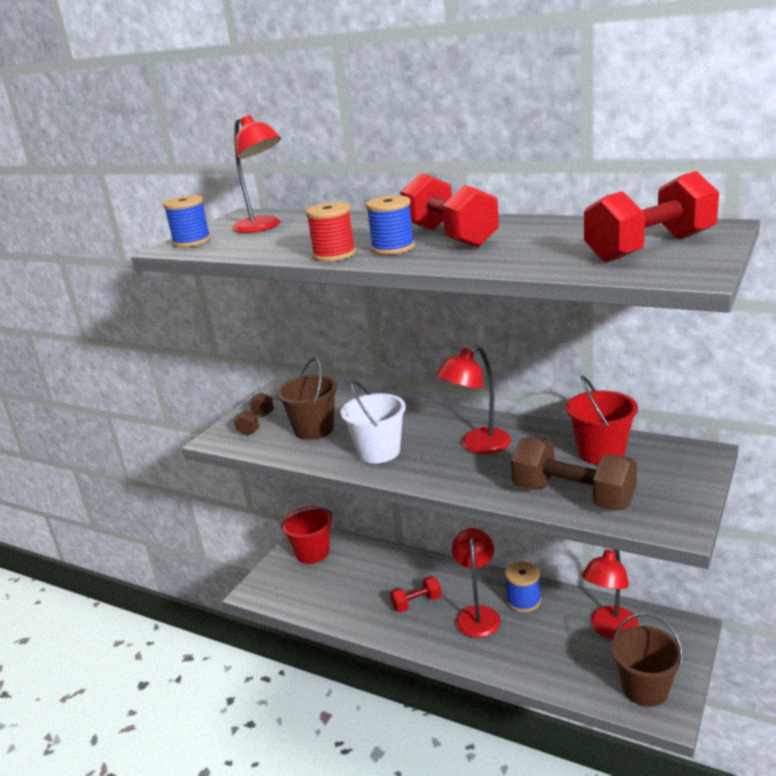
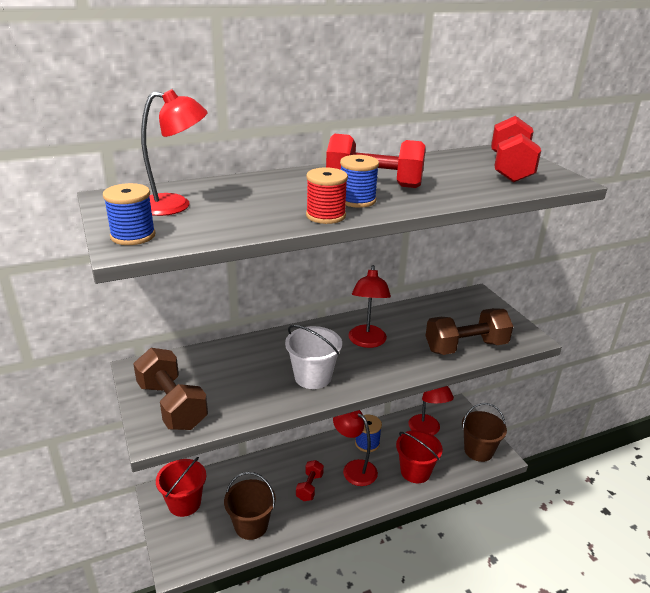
camera: 55 degrees left, 5 degrees up
(256, 424) = (172, 405): brown dumbbell -> brown dumbbell, size x1.81
(314, 429) = (232, 385): brown bucket -> brown bucket (251, 525)
(601, 452) = (436, 315): red bucket -> red bucket (415, 471)

